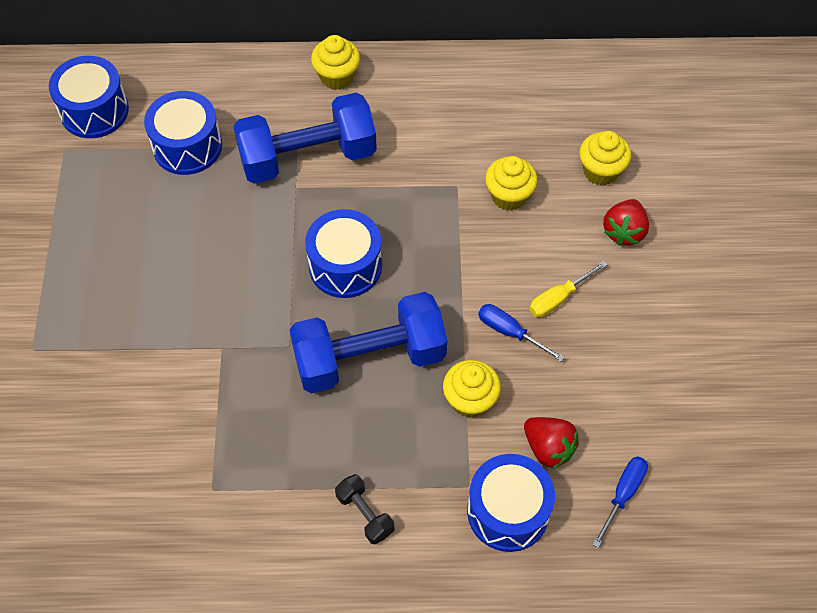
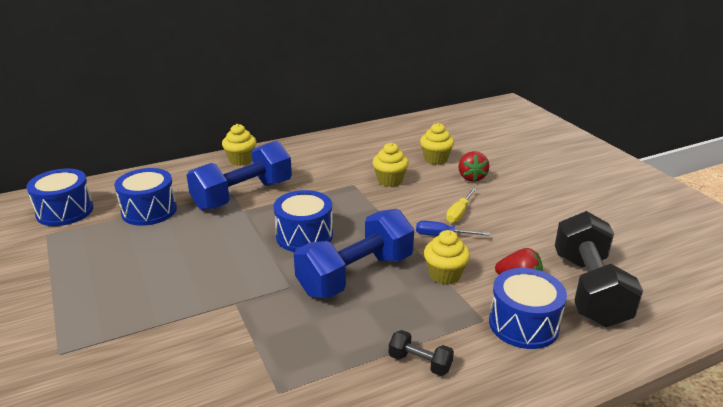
camera: 25 degrees left, 30 degrees down
(623, 494) = (589, 289): blue screwdriver -> black dumbbell

